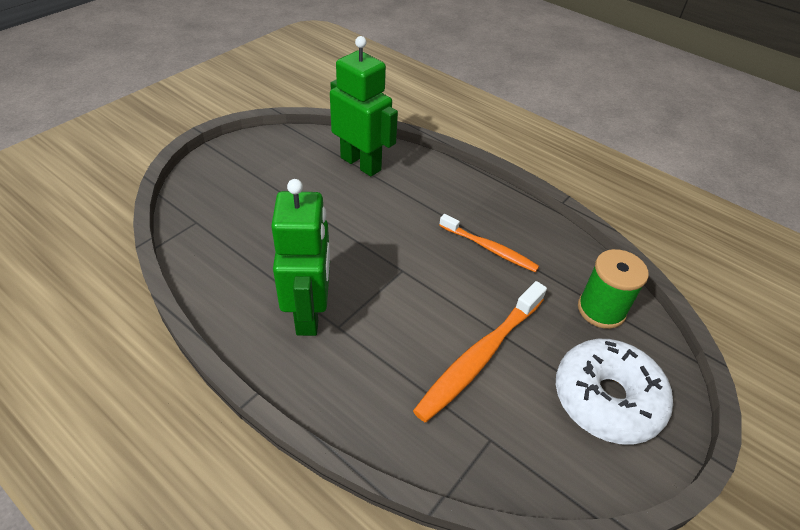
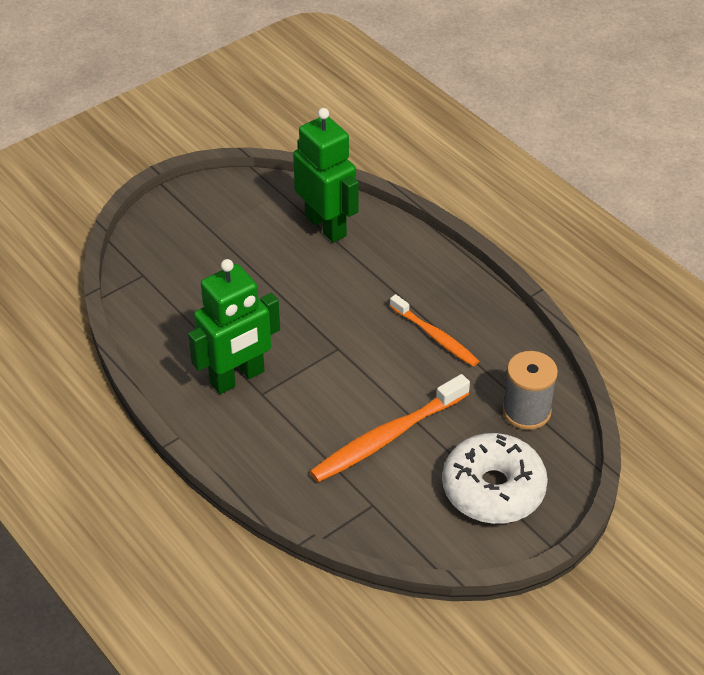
camera: 15 degrees right, 0 degrees up
(309, 313) = (237, 378): green robot -> green robot turned 45 degrees clockwise
(601, 310) = (526, 411): green spool -> grey spool

